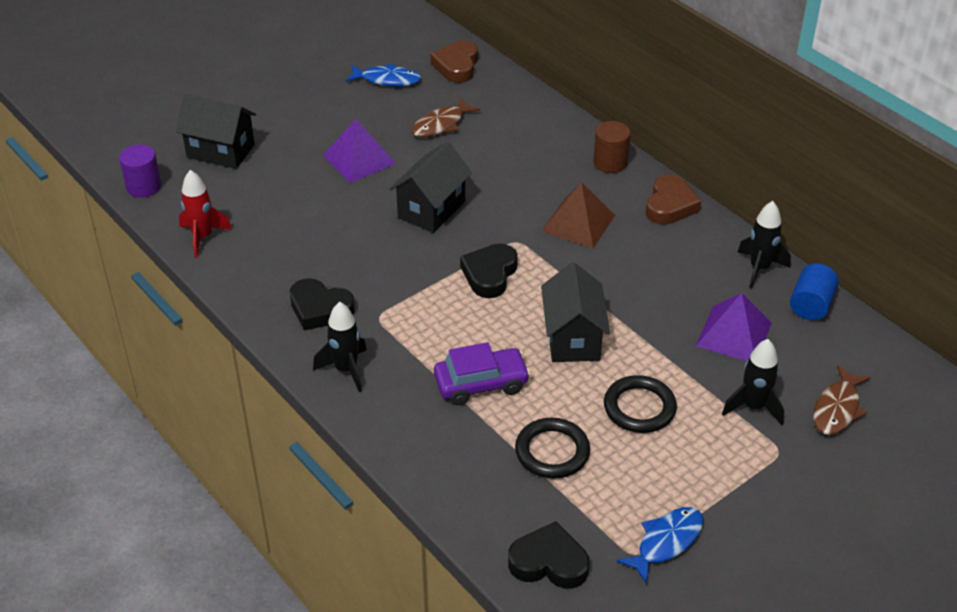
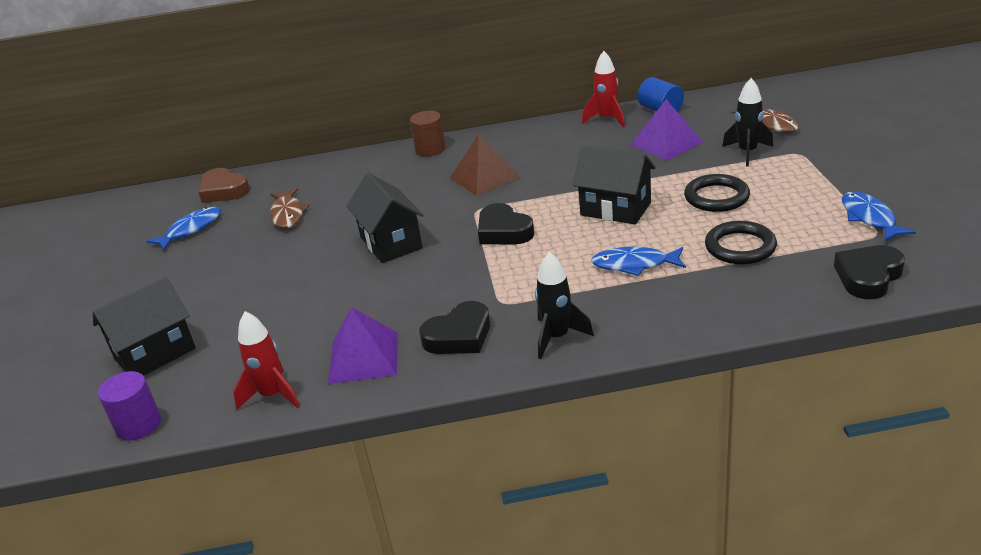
camera: 55 degrees left, 10 degrees down
(359, 159) = (277, 268): purple pyramid -> purple pyramid (363, 357)
(481, 384) = (634, 264): purple car -> blue fish
(670, 205) = (505, 136): brown heart -> none
(759, 269) = (607, 119): black rocket -> red rocket

